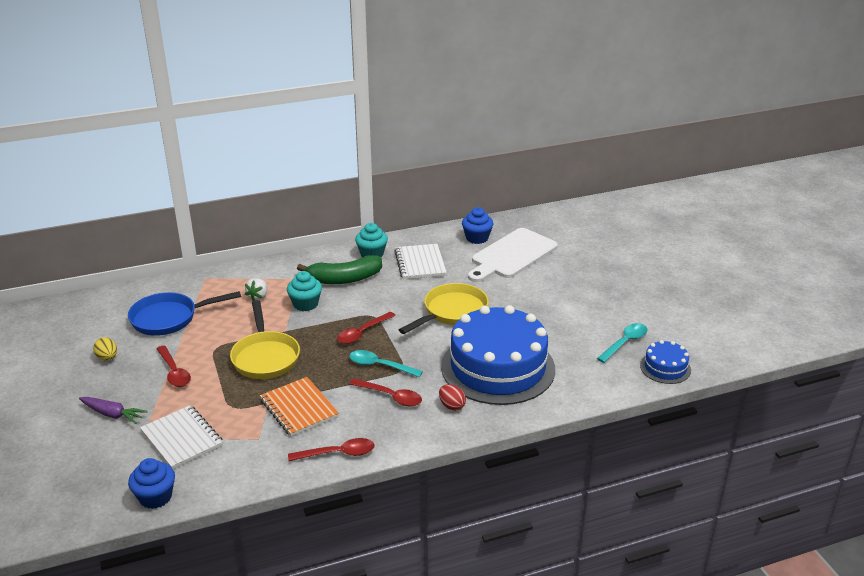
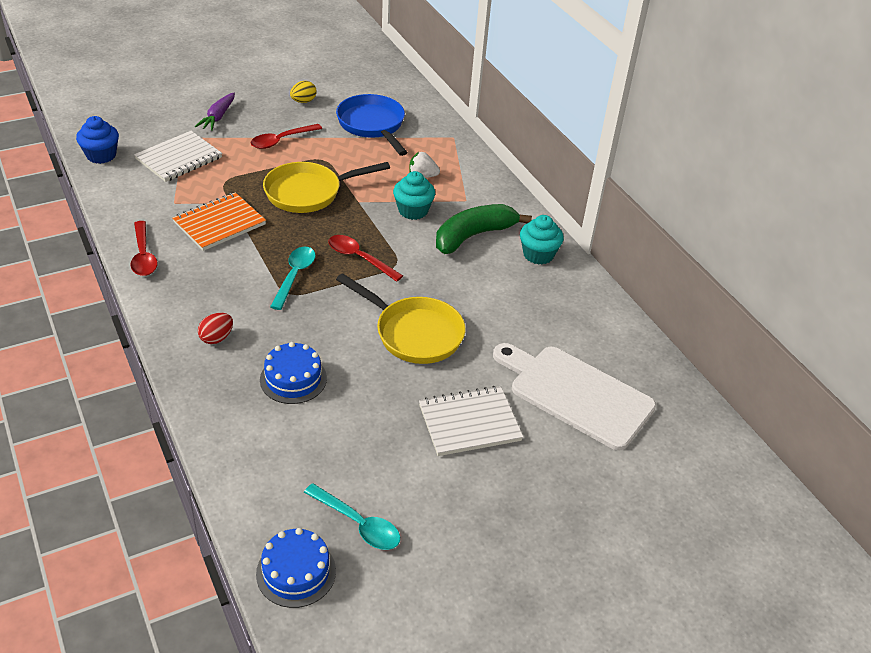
camera: 80 degrees right, 10 degrees up
(344, 279) = (473, 236): green banana -> green banana turned 75 degrees clockwise
(390, 396) = (236, 287): red spoon -> none
(420, 263) = (527, 299): white notebook -> white notebook (469, 423)
(477, 238) = (614, 355): blue cupcake -> none
(498, 367) = (293, 379): blue cake -> blue cake, size x0.44

